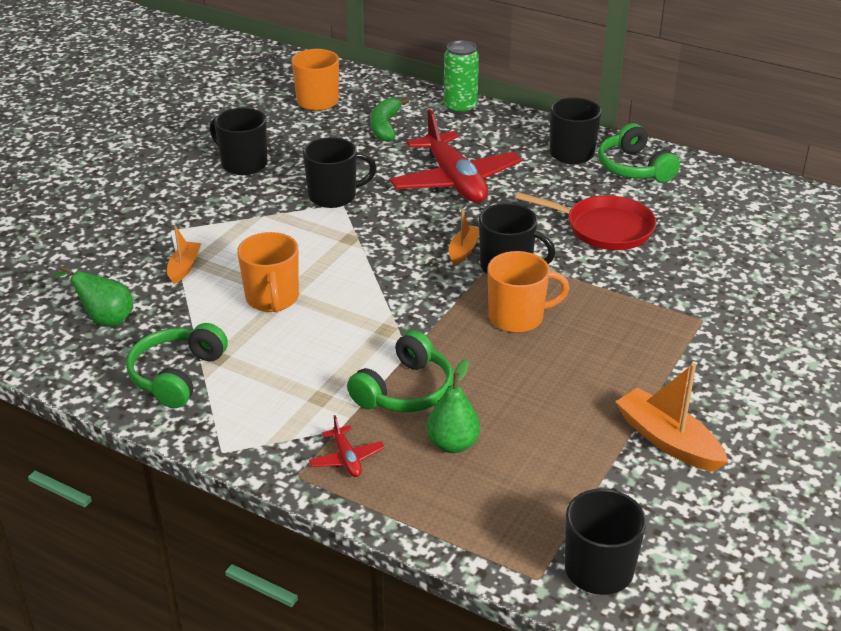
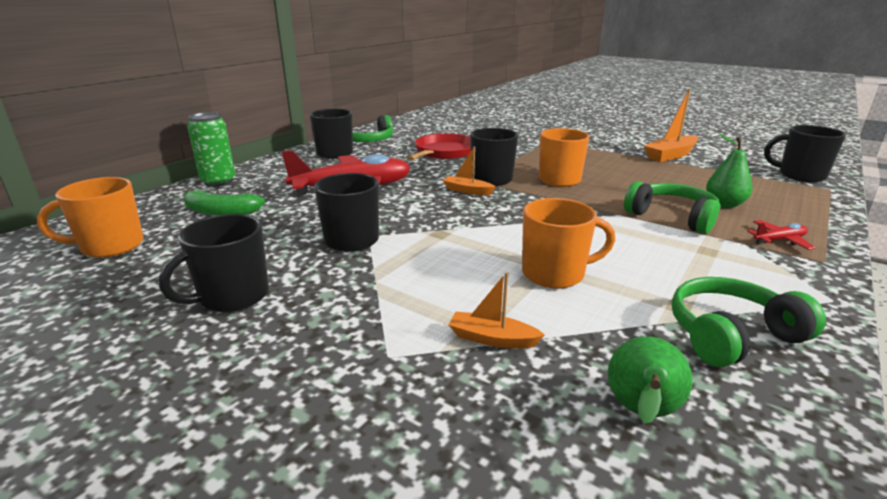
camera: 85 degrees left, 10 degrees down
(177, 375) = (731, 335): green headphones -> green headphones turned 135 degrees clockwise

